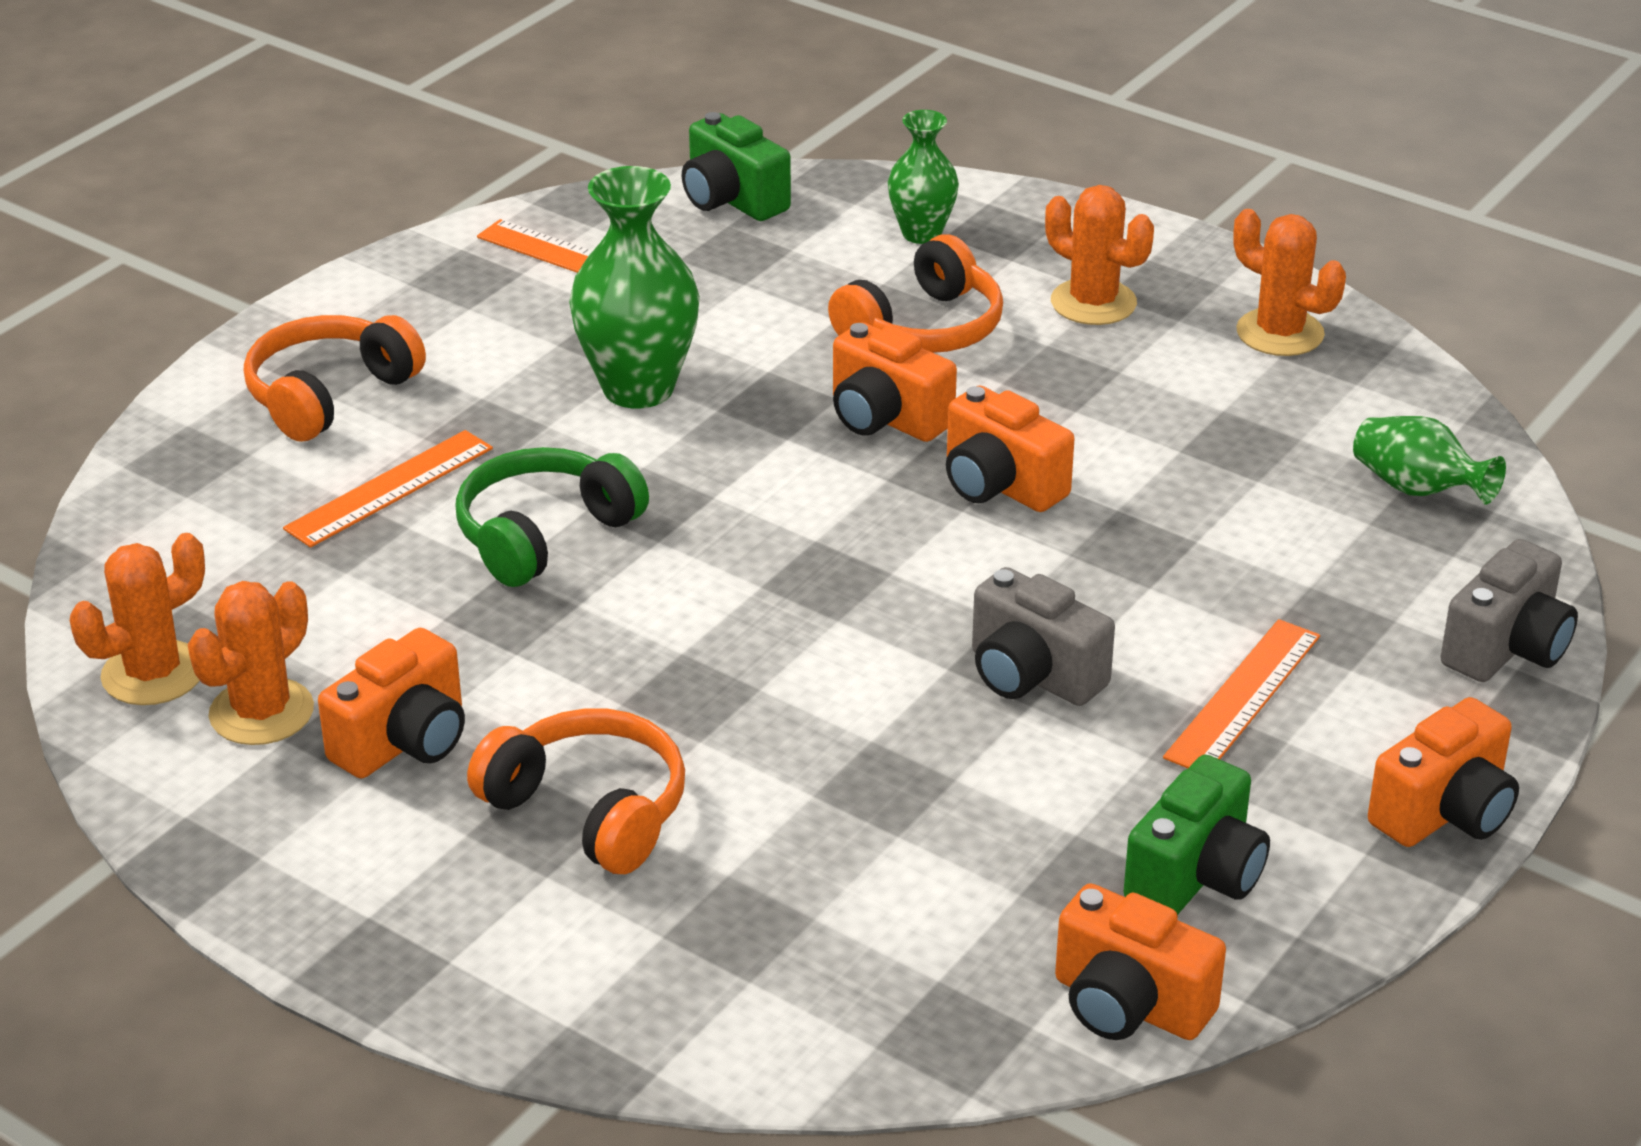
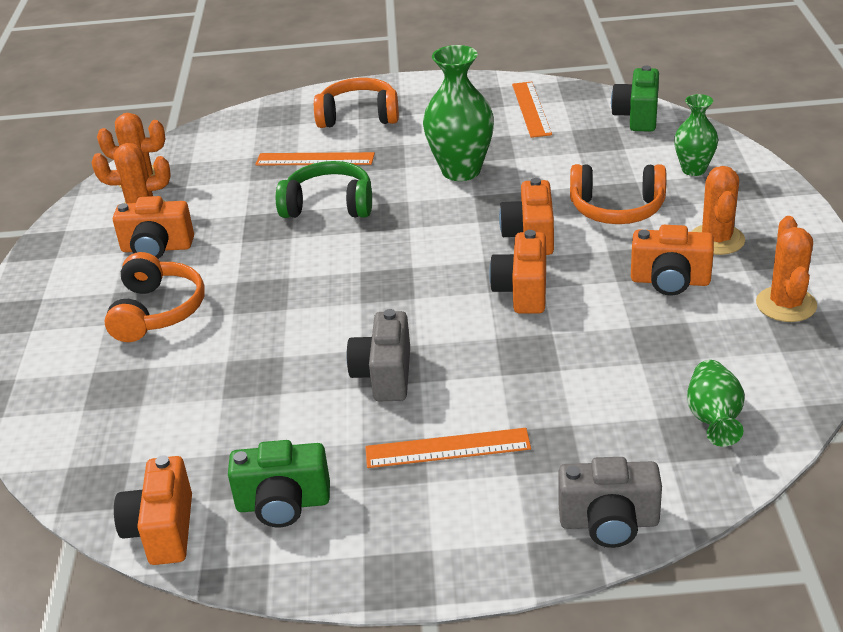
camera: 55 degrees right, 0 degrees up
(1444, 812) = (429, 569): orange camera -> orange camera (670, 281)

